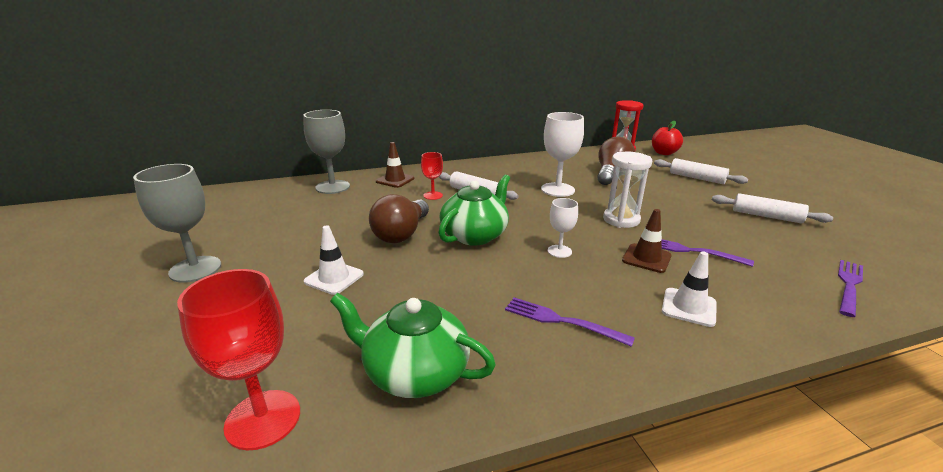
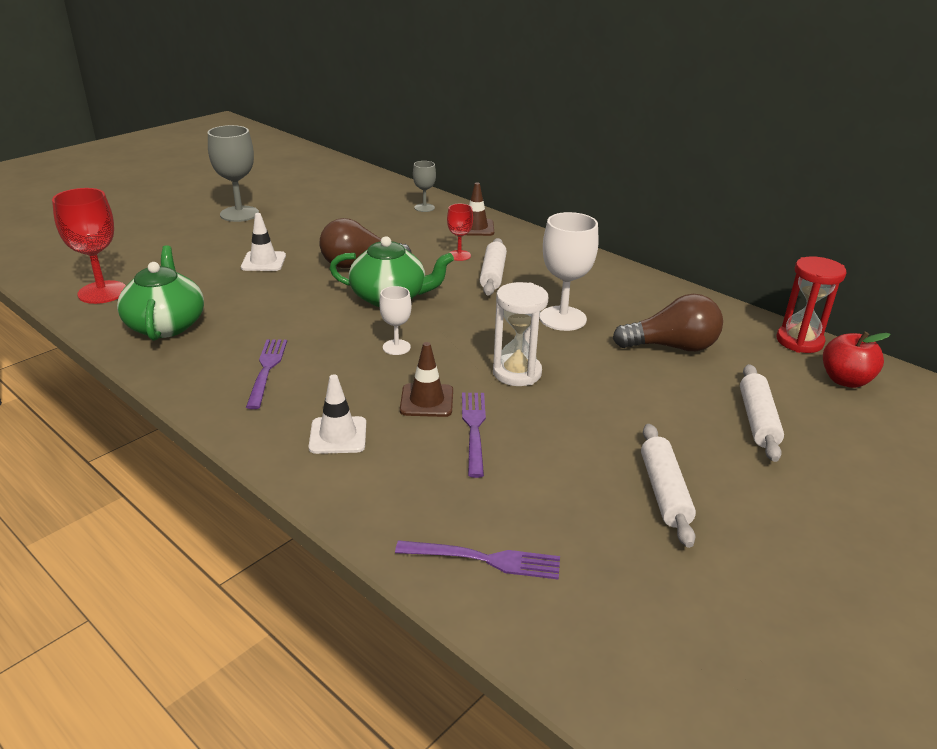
camera: 60 degrees right, 5 degrees up
(332, 187) = (424, 208): grey goblet -> grey goblet, size x0.56

